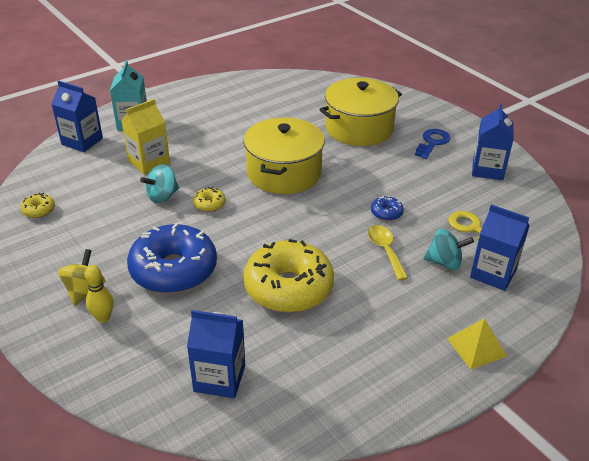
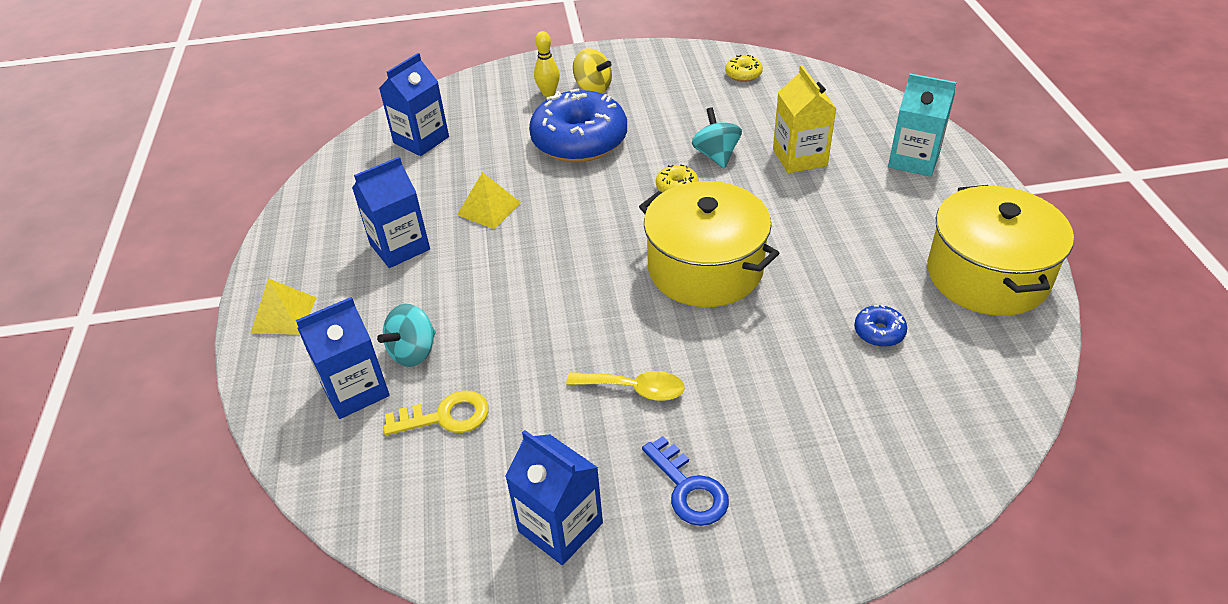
camera: 120 degrees right, 5 degrees up
(82, 141) = (880, 114): blue carton -> blue carton (400, 247)
(288, 287) = (489, 208): yellow donut -> yellow pyramid
(359, 128) = (788, 401): yellow pot -> yellow pot (987, 275)
(385, 250) = (479, 306): yellow spoon -> yellow spoon (634, 389)
(386, 213) = (546, 338): blue donut -> blue donut (879, 332)

